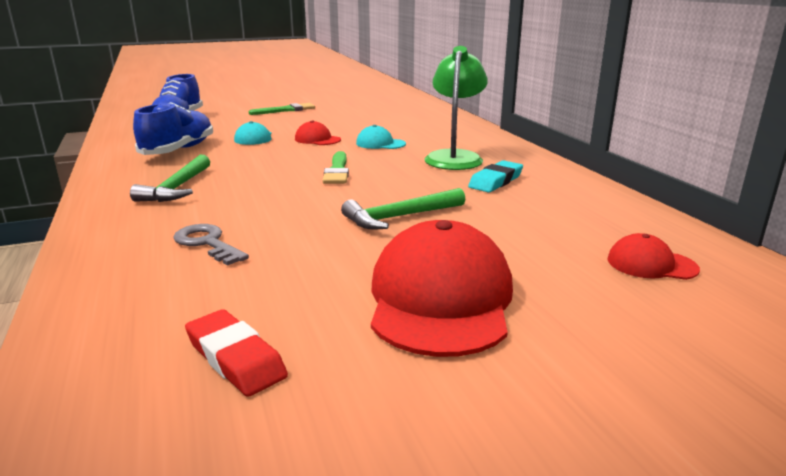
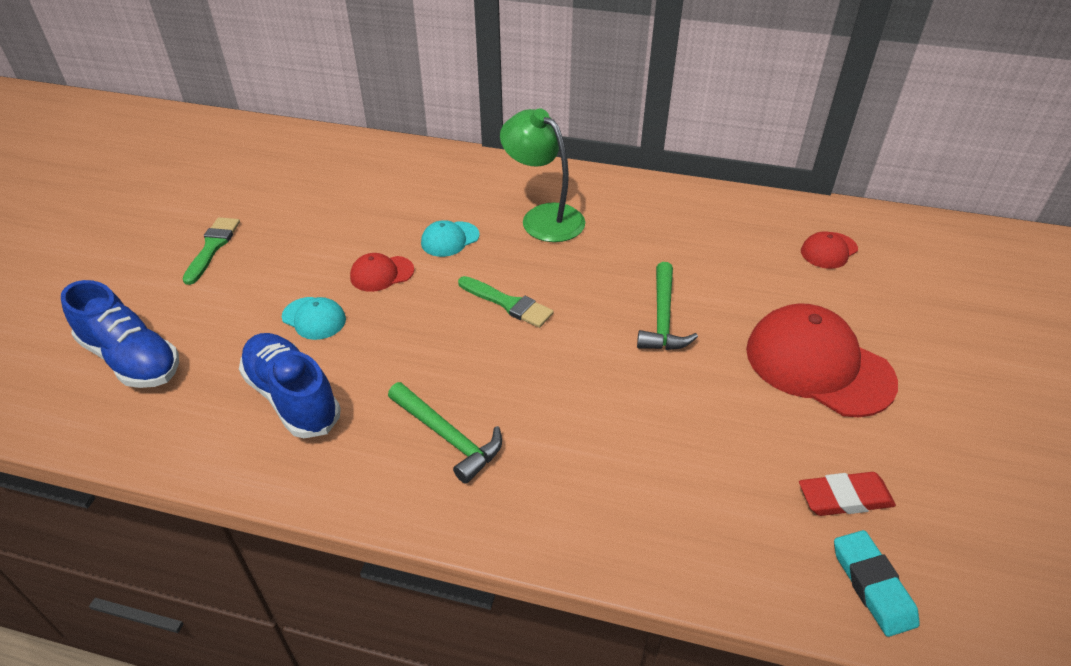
camera: 55 degrees left, 20 degrees up
(207, 243) = (630, 456): grey key -> none
(495, 181) = (627, 228): turquoise eraser -> turquoise eraser (872, 585)

